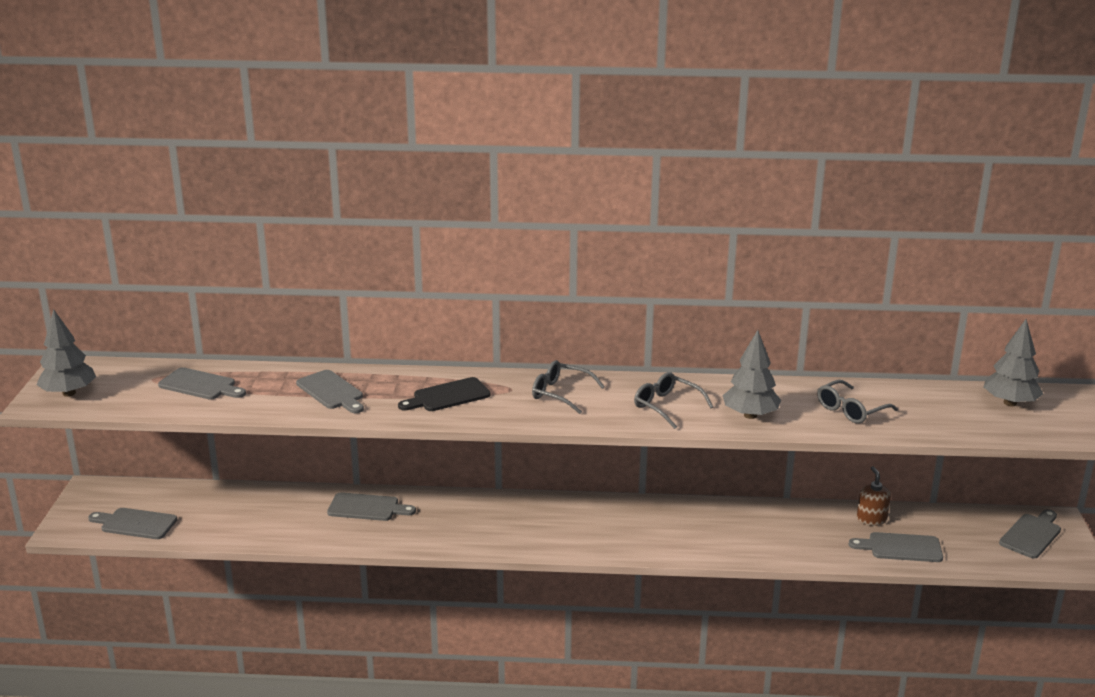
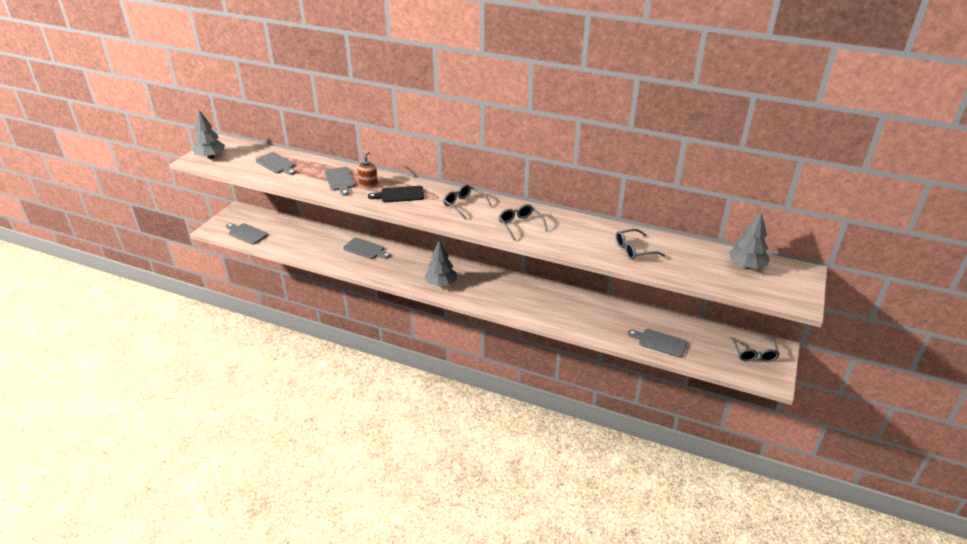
camera: 20 degrees right, 10 degrees up
(750, 415) = (567, 241): grey tree -> grey tree (441, 284)
(871, 519) = (653, 320): brown soap dispenser -> brown soap dispenser (368, 184)
(1031, 535) = (754, 354): grey cutting board -> grey glasses

